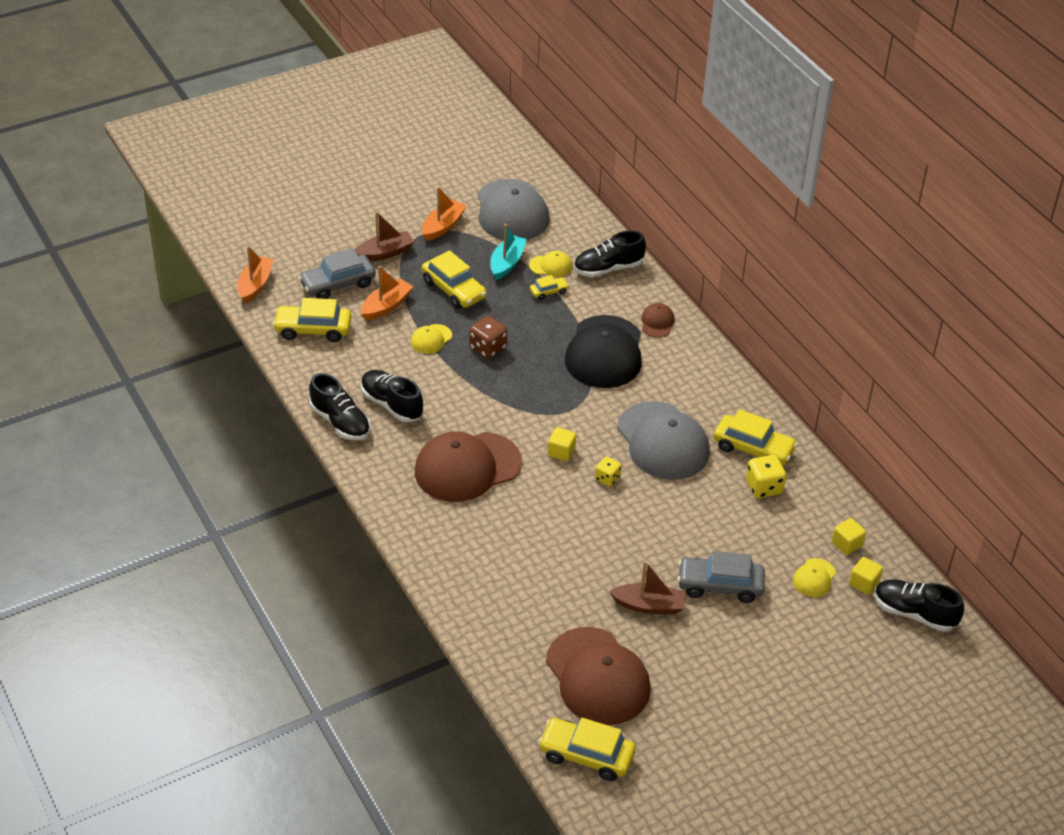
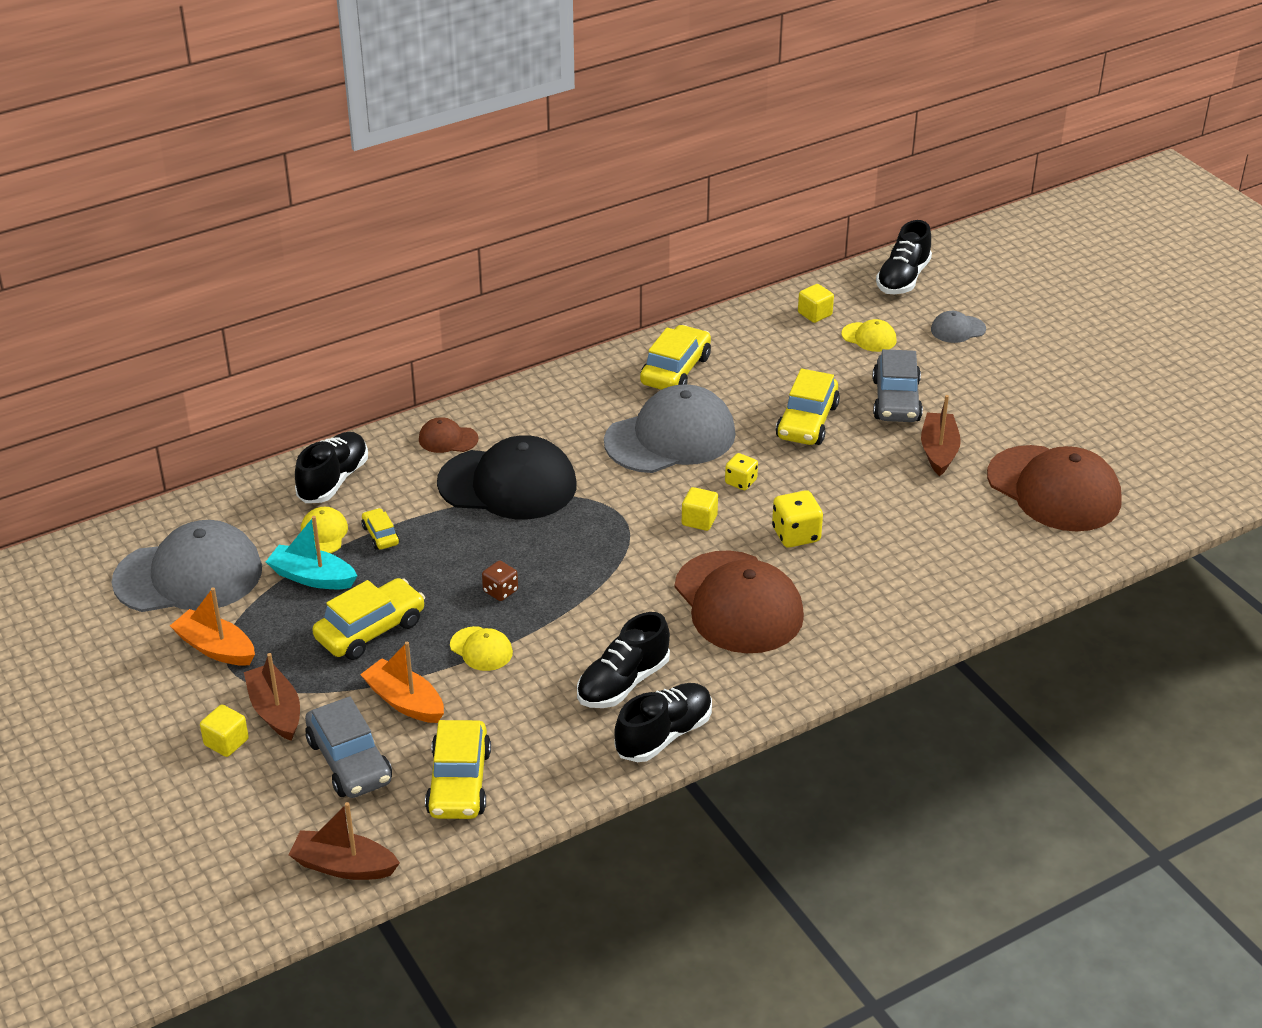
camera: 90 degrees left, 5 degrees down
(255, 285) = (344, 866): orange boat -> brown boat
(488, 348) = (500, 591): brown dice -> brown dice, size x0.65
(586, 755) = (1165, 497): yellow car -> yellow car (807, 422)
(597, 677) = (1054, 489): brown cap -> brown cap turned 75 degrees clockwise
(608, 268) = (333, 480): black shoe -> black shoe turned 135 degrees counterclockwise
(764, 487) = (737, 365): yellow dice -> yellow dice (796, 535)
(833, 643) = (957, 329): none -> grey cap
(864, 583) = (869, 306): yellow cube -> yellow cube (226, 742)

